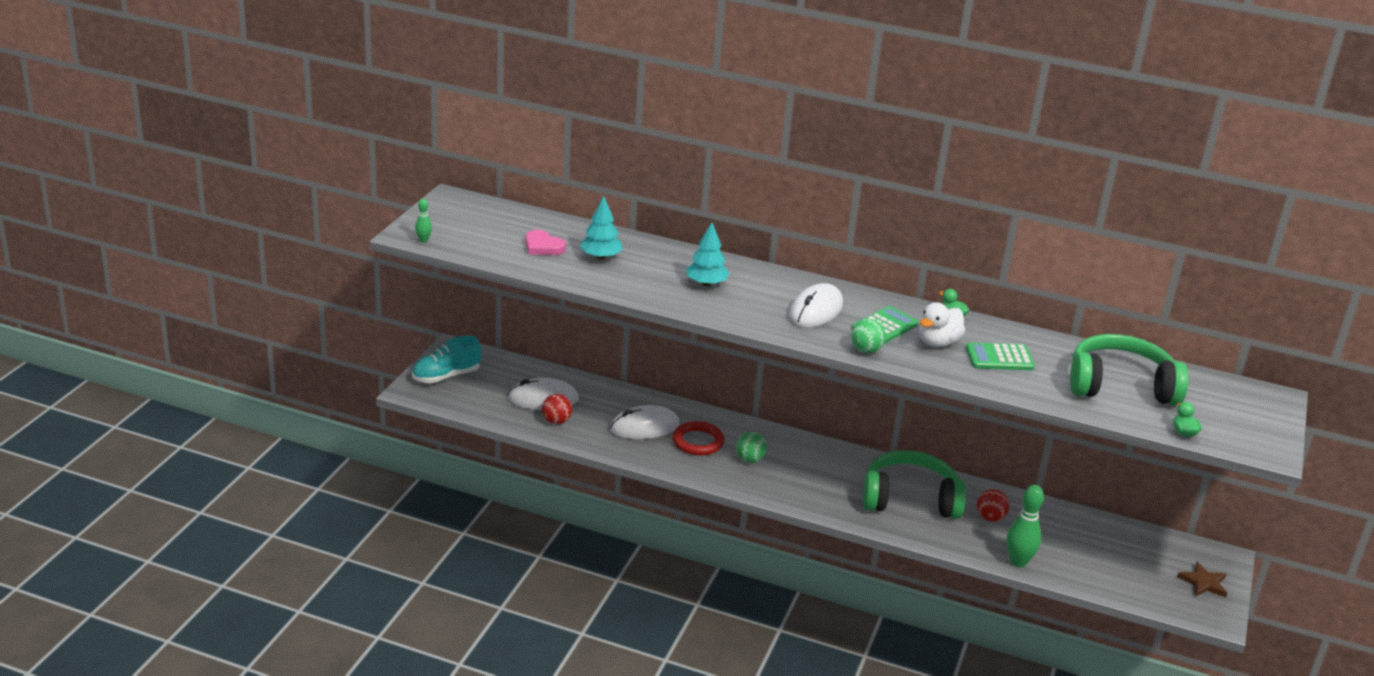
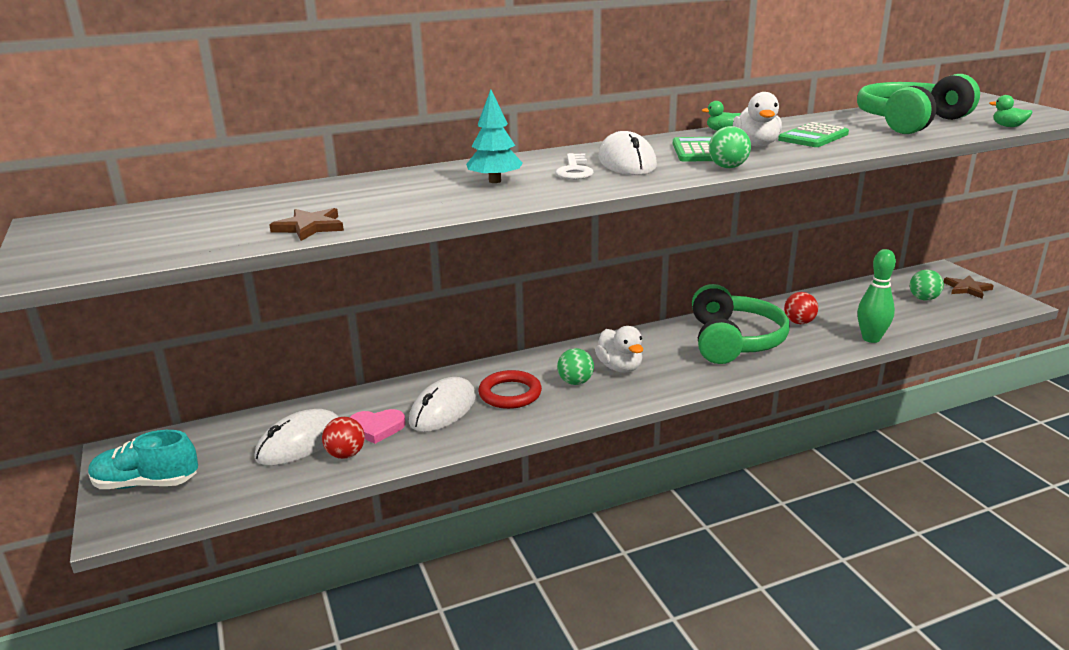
camera: 40 degrees left, 5 degrees down
(423, 240) = (75, 267): green bowling pin -> none
(446, 376) = (146, 483): turquoise shoe -> turquoise shoe turned 75 degrees clockwise
(543, 246) = (259, 217): pink heart -> pink heart (376, 428)
(554, 268) = (310, 227): none -> brown star
(601, 257) = (345, 202): turquoise tree -> none
(769, 300) = (574, 170): none -> white key
(795, 468) = (620, 367): none -> white duck
(910, 499) = (733, 341): green headphones -> green headphones turned 135 degrees clockwise
(1140, 565) = (923, 299): none -> green ball

